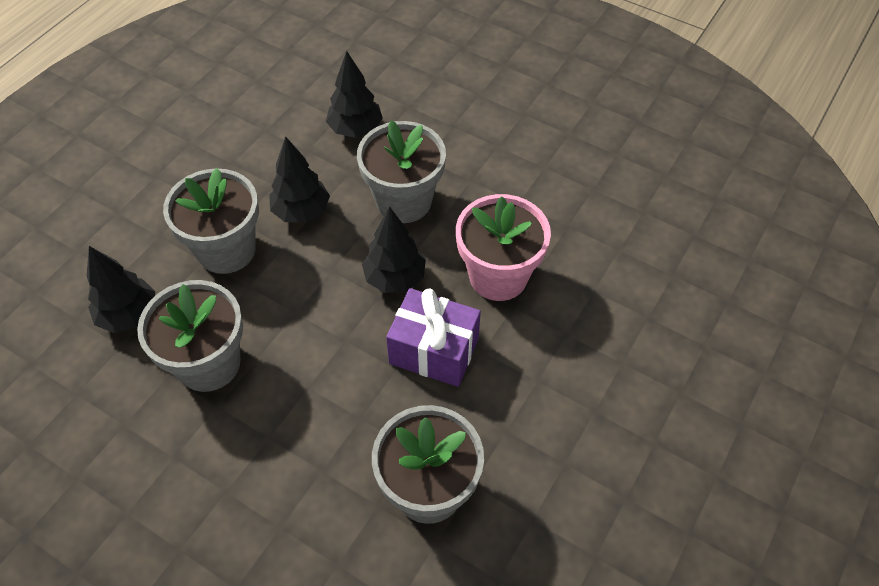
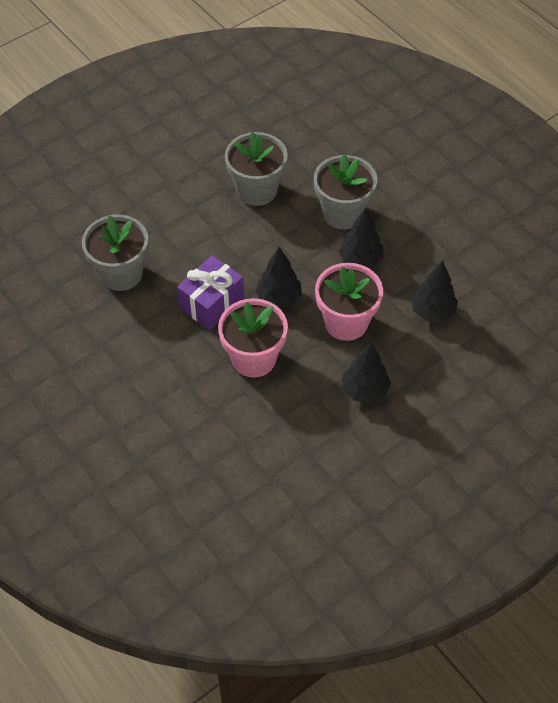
camera: 110 degrees right, 0 degrees up
(129, 315) = (310, 158): black tree -> black tree (365, 390)
(404, 201) = (346, 322): grey flower pot -> pink flower pot

